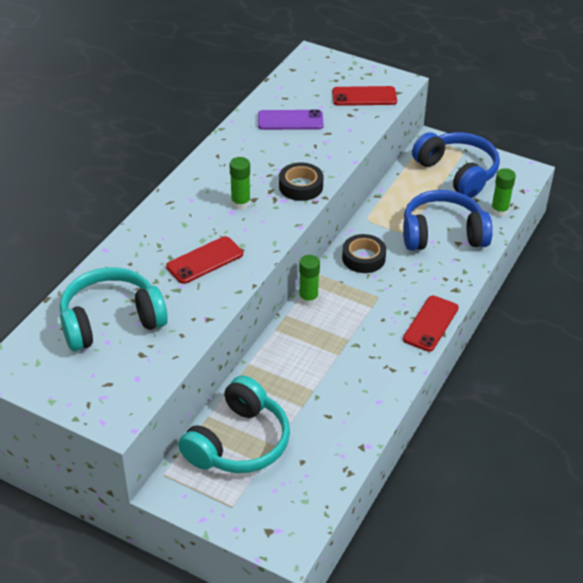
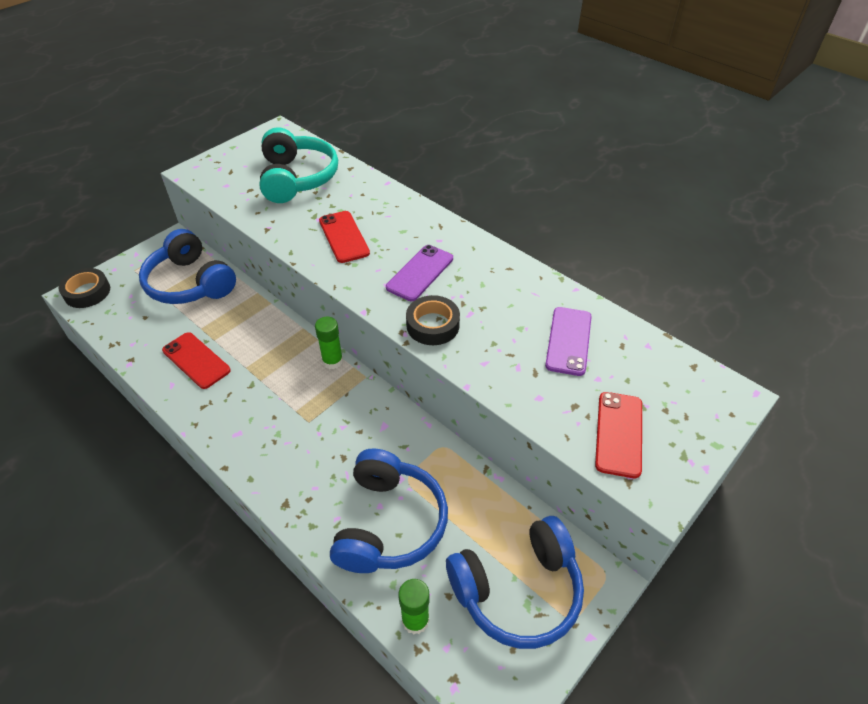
camera: 105 degrees right, 5 degrees up
(239, 442) = (190, 283): turquoise headphones -> blue headphones
(240, 203) = (420, 273): green glue stick -> purple phone
(363, 258) = (375, 424): black tape -> black tape (87, 292)
(430, 323) = (245, 460): red phone -> red phone (196, 360)

